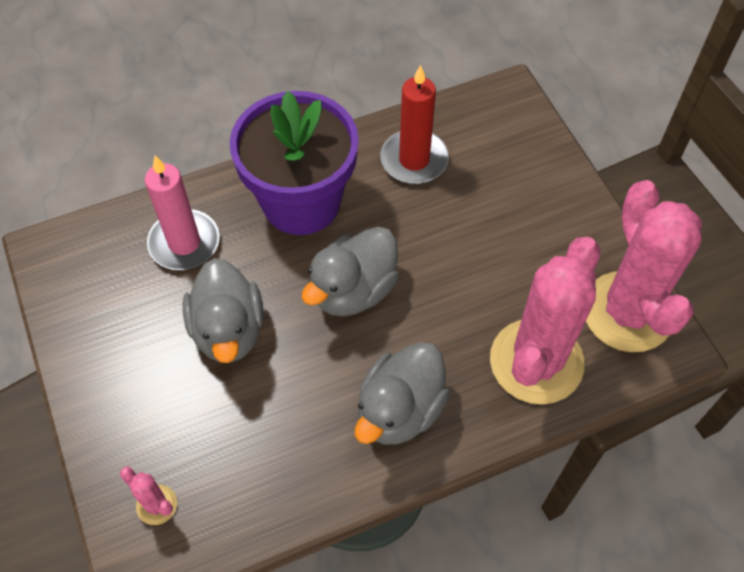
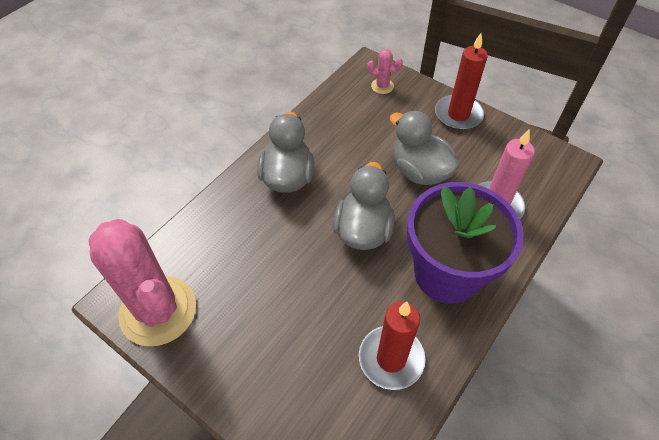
camera: 150 degrees right, 5 degrees down
(100, 388) = (458, 115): none -> red candle
(536, 361) = (214, 243): pink cactus -> none

